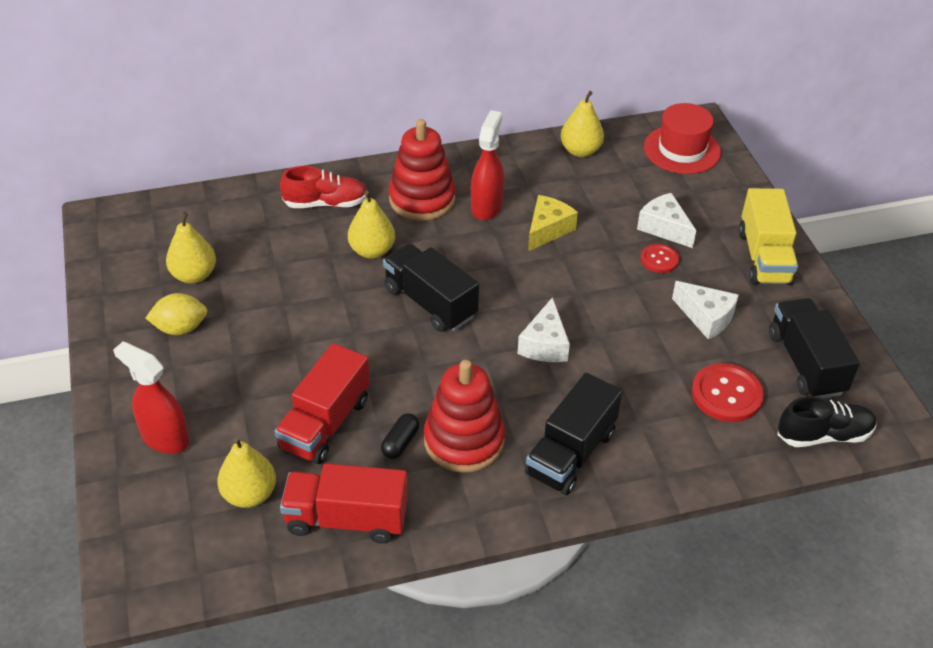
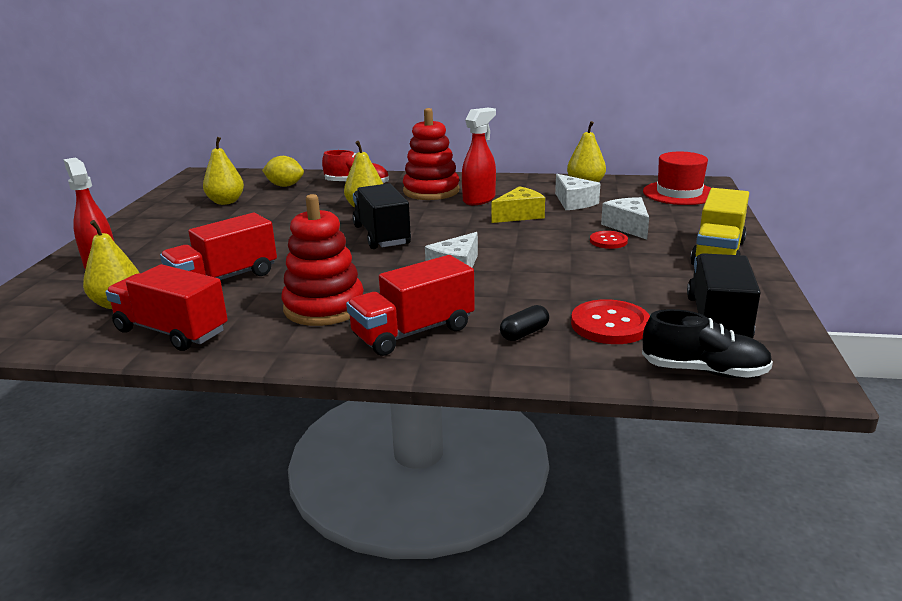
camera: 25 degrees right, 20 degrees down
(180, 328) = (185, 221): yellow lemon -> yellow lemon (285, 186)
(400, 442) = (270, 299): black capsule -> black capsule (524, 333)
(570, 453) = (413, 332): black truck -> red truck
(706, 317) = (628, 277): white cheese -> white cheese (574, 202)

